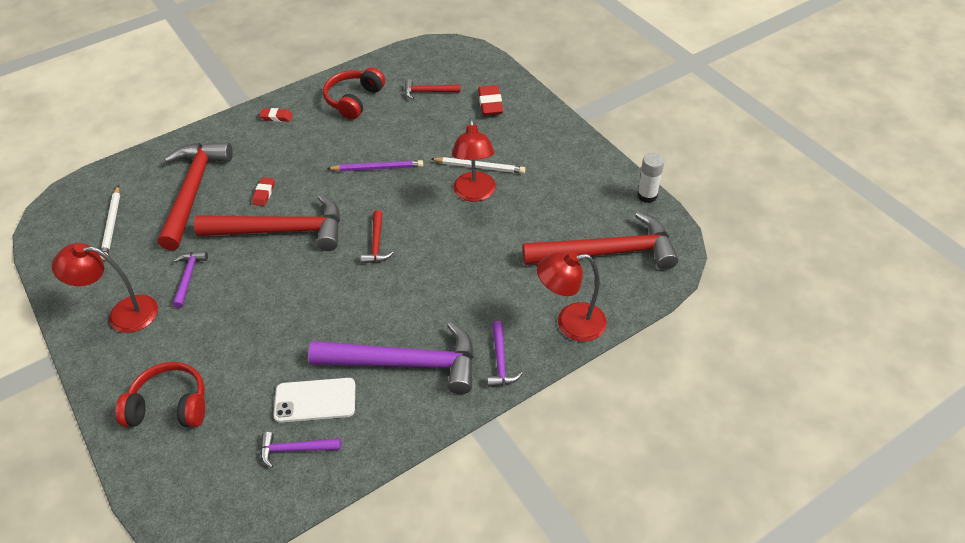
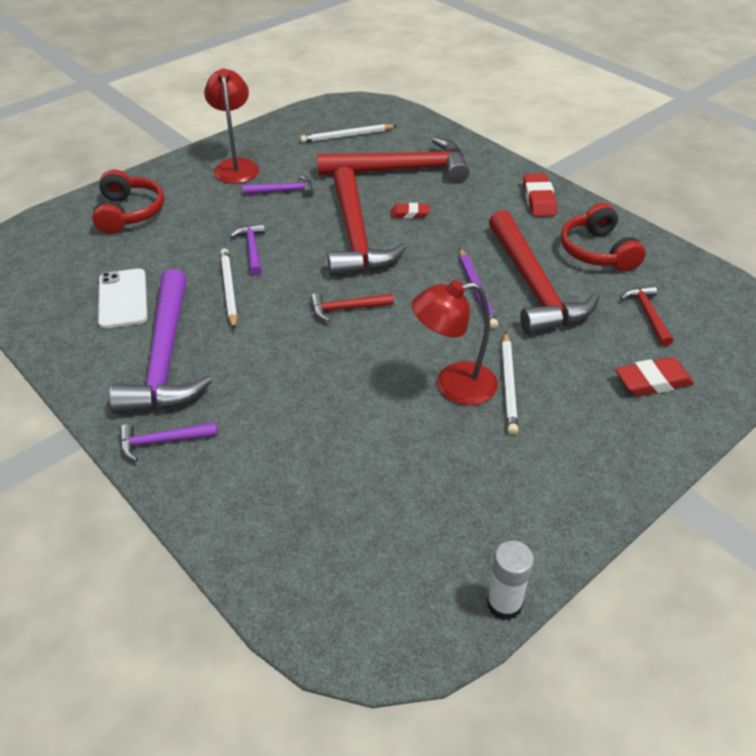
camera: 80 degrees right, 5 degrees down
(276, 117) = (538, 199): red eraser -> red eraser, size x1.60
(295, 449) = (66, 296): purple hammer -> purple hammer (252, 249)
(327, 319) = (229, 290): none -> white pencil
(354, 100) = (597, 251): red headphones -> red headphones turned 120 degrees counterclockwise
(570, 323) = (222, 511): red lamp -> none
(608, 252) = (362, 551): red hammer -> red hammer (533, 286)

